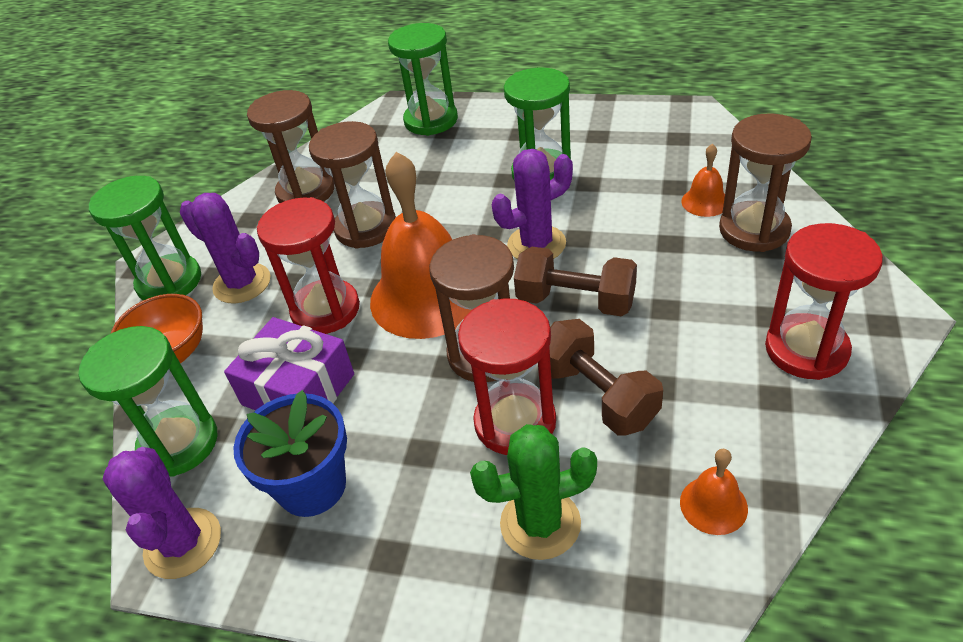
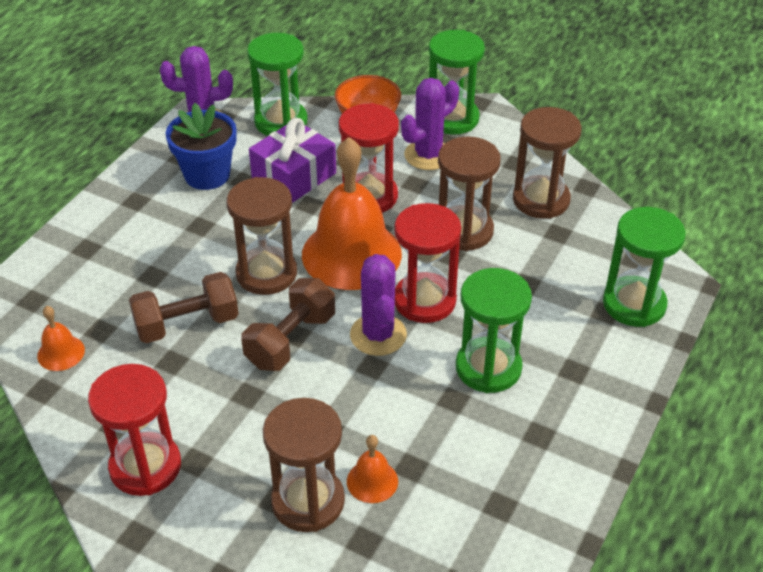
camera: 100 degrees right, 0 degrees up
(515, 422) = (193, 275): red hourglass -> red hourglass (424, 300)
(540, 523) = (108, 268): green cactus -> none

